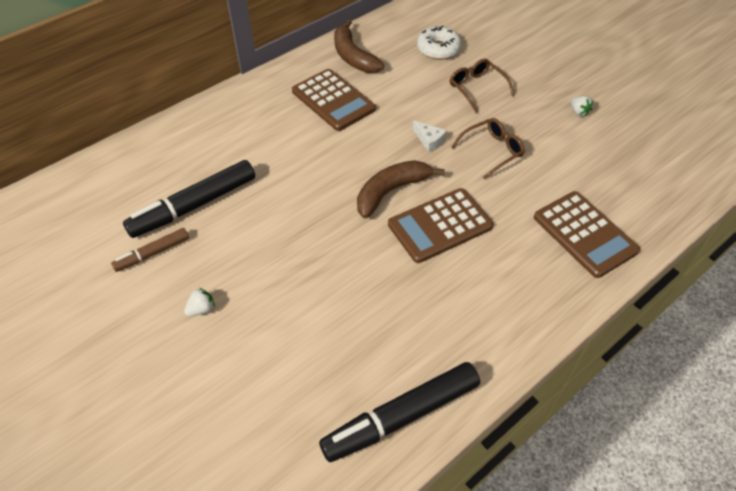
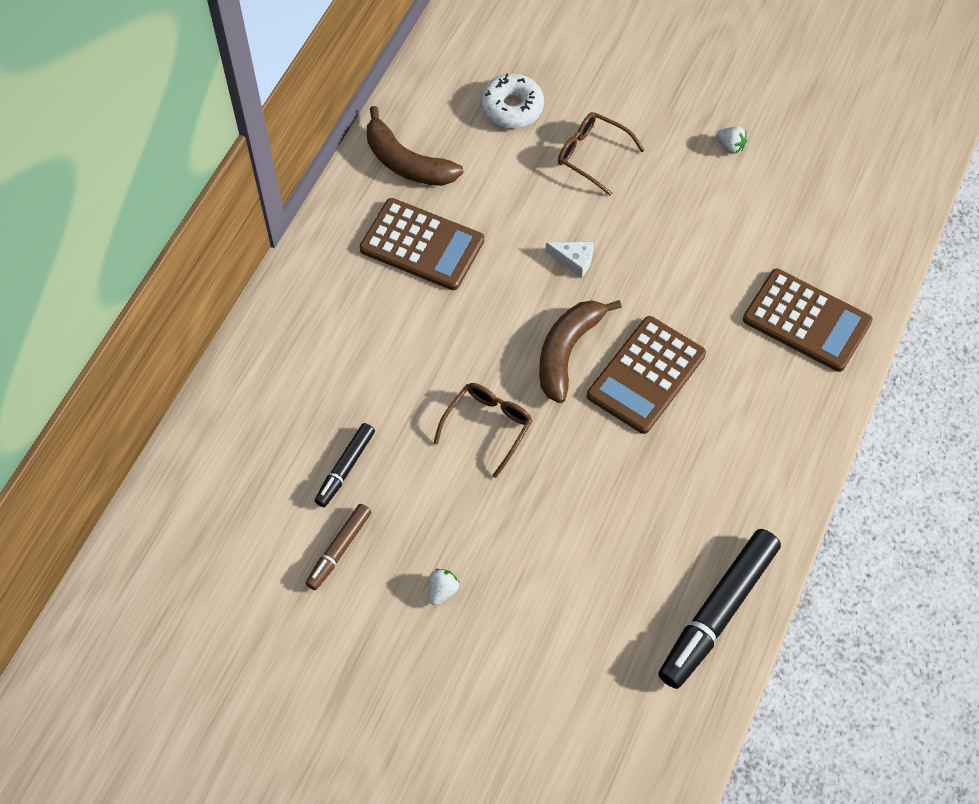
camera: 25 degrees left, 10 degrees up
(194, 206) = (345, 468): black marker -> black marker, size x0.54
(492, 151) = (655, 246): brown glasses -> brown glasses (488, 426)

